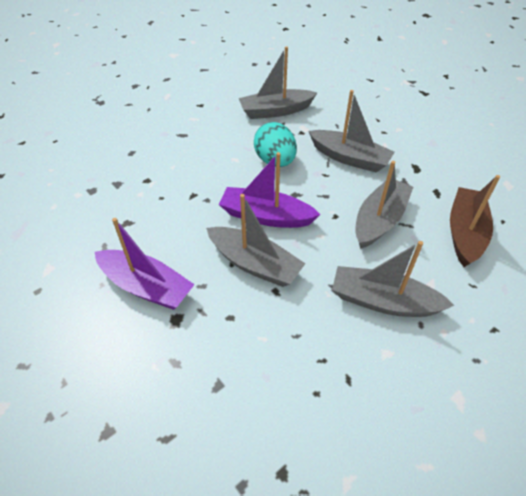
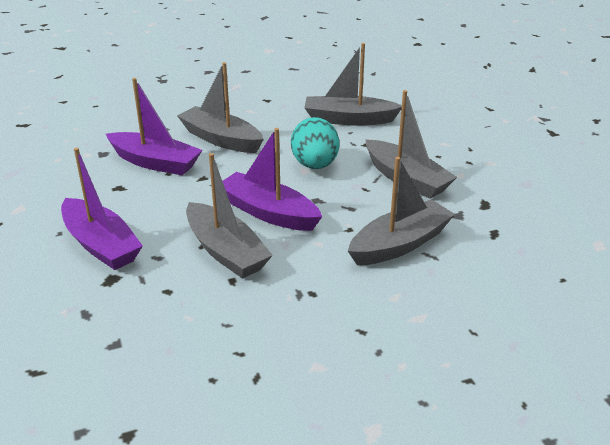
camera: 20 degrees right, 15 degrees down
(144, 189) = (155, 163): none -> purple boat
(383, 301) = (348, 319): grey boat -> grey boat (221, 139)
(465, 233) = (501, 279): brown boat -> none

